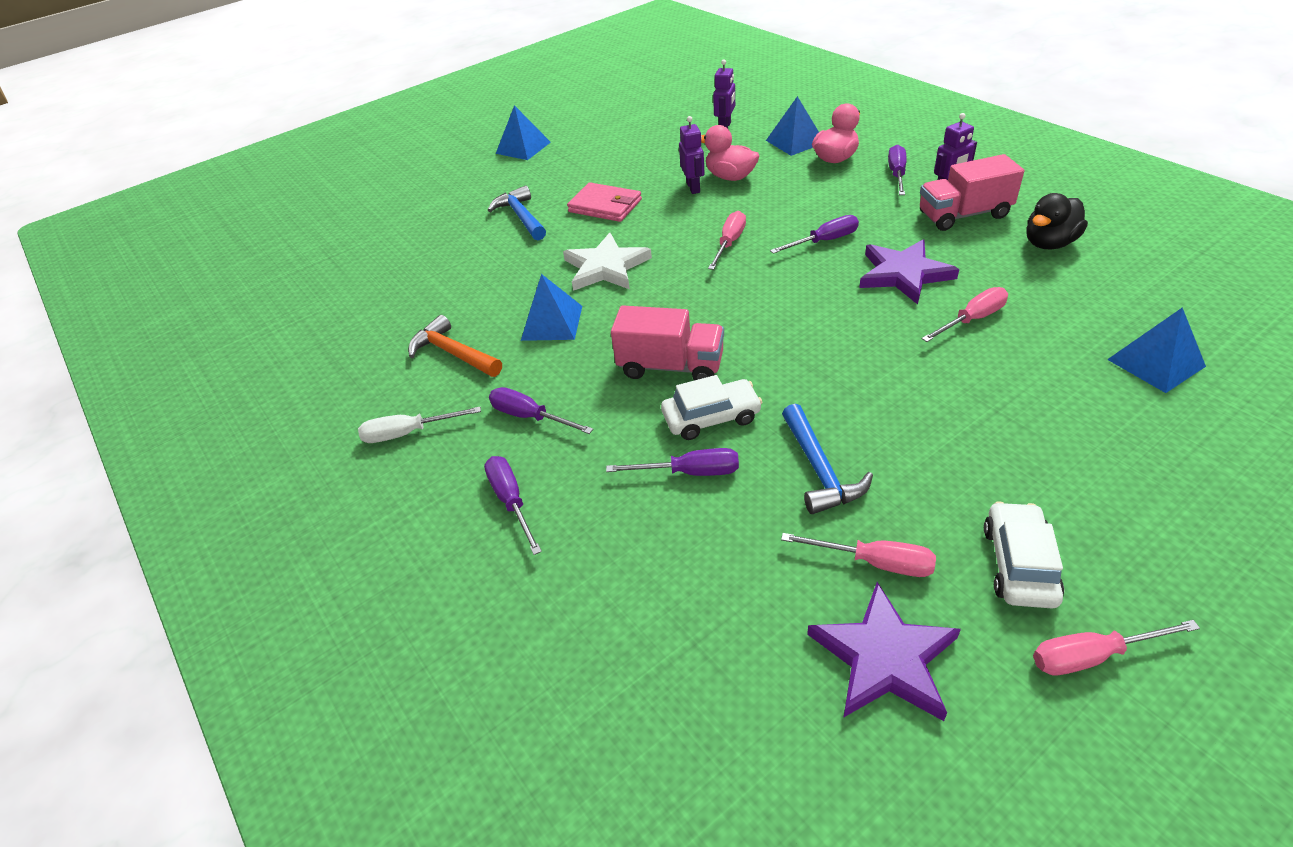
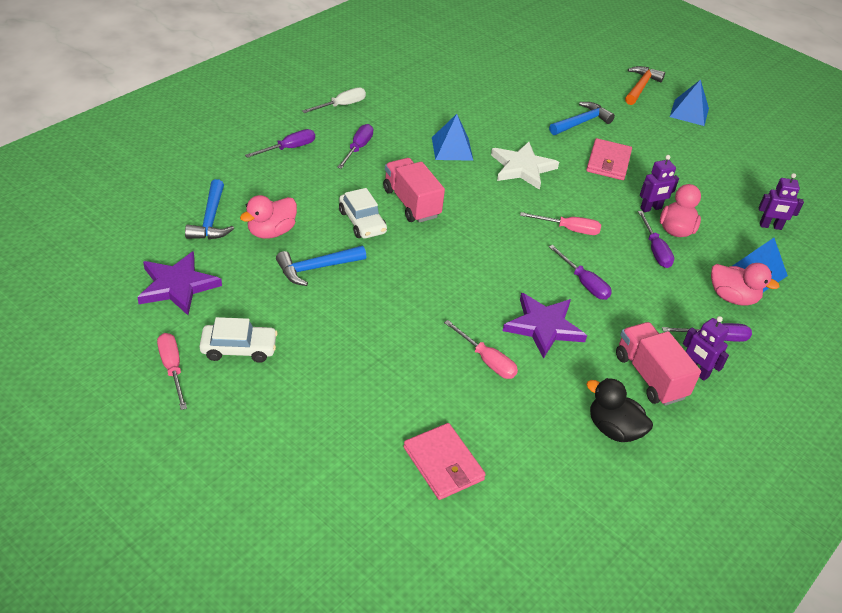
camera: 70 degrees right, 0 degrees up
(408, 433) = (341, 105): white screwdriver -> white screwdriver turned 75 degrees clockwise
(453, 353) = (415, 112): orange hammer -> orange hammer (640, 87)
(671, 366) = (411, 203): pink truck -> pink truck turned 150 degrees clockwise
(690, 472) = (313, 214): purple screwdriver -> purple screwdriver (655, 250)
(699, 611) = (211, 219): none -> blue hammer
(734, 524) = (271, 232): none -> pink duck
(874, 562) = (242, 287): pink screwdriver -> none
(1155, 363) = (443, 464): blue pyramid -> pink wallet

